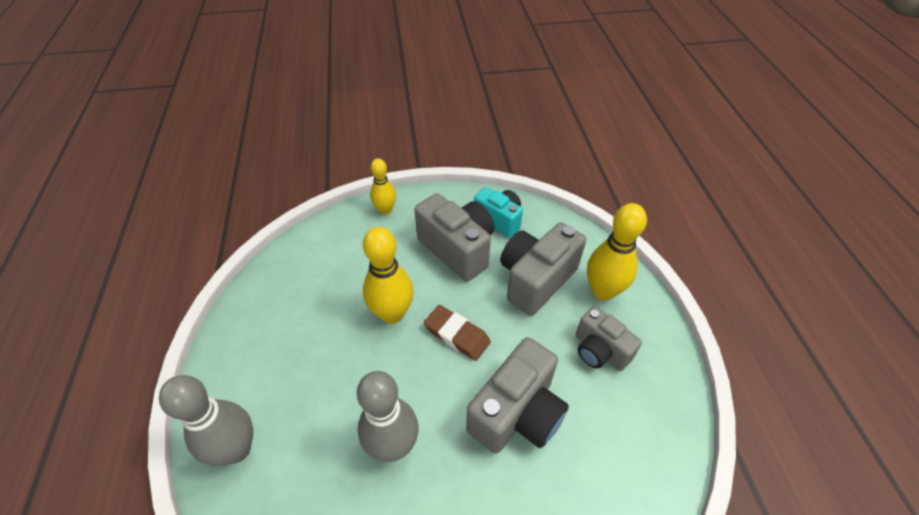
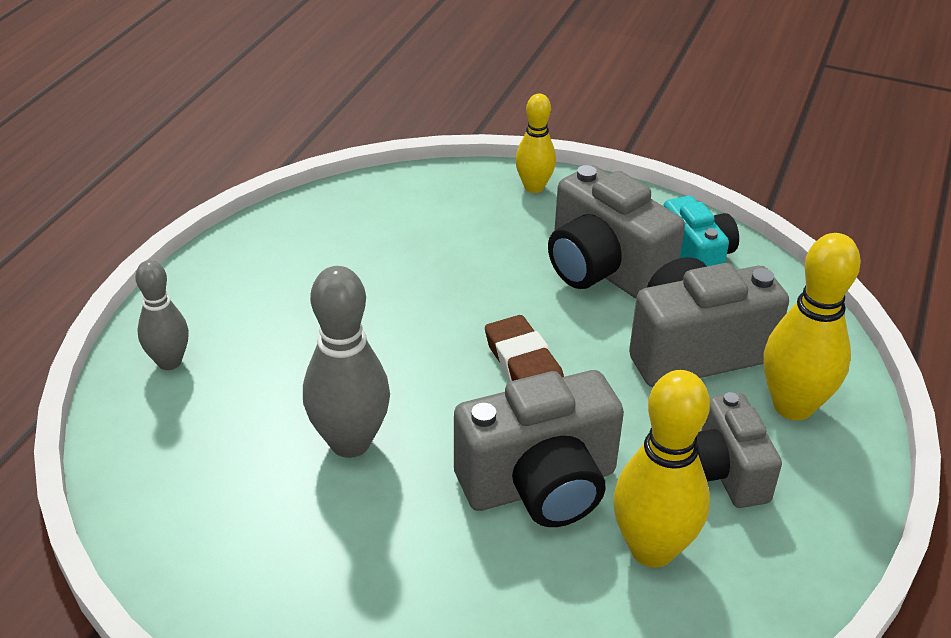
camera: 30 degrees right, 10 degrees down
(236, 449) = (169, 362): grey bowling pin -> grey bowling pin, size x0.62
(392, 313) = (454, 306): yellow bowling pin -> yellow bowling pin (652, 549)
(458, 249) = (604, 270): grey camera -> grey camera turned 150 degrees clockwise

